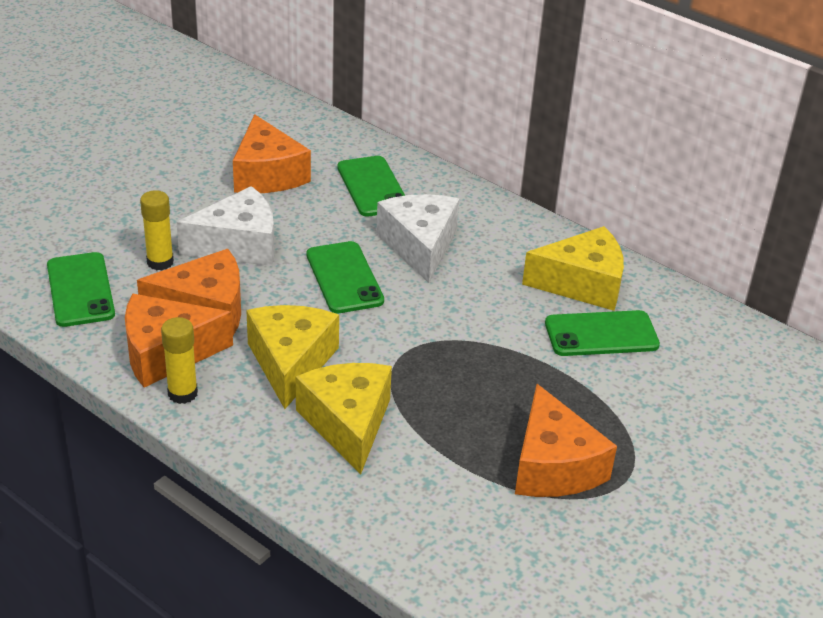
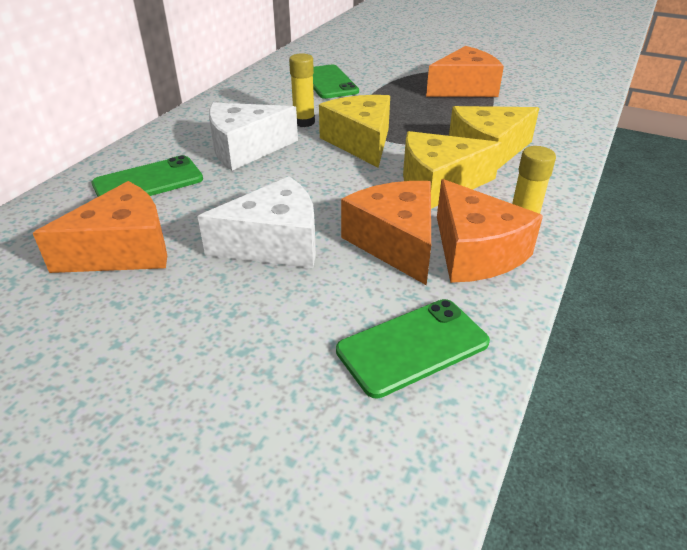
camera: 100 degrees left, 0 degrees up
(160, 262) = (328, 293): yellow glue stick -> yellow glue stick (304, 122)
(238, 245) = (275, 244): white cheese -> white cheese turned 105 degrees clockwise
(344, 278) = (307, 176): green phone -> none
(582, 284) = (274, 90): yellow cheese -> yellow cheese (361, 142)

